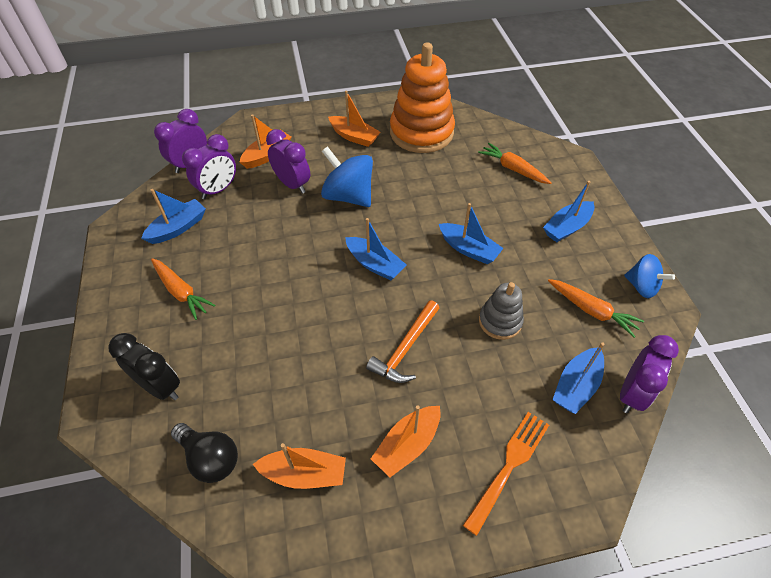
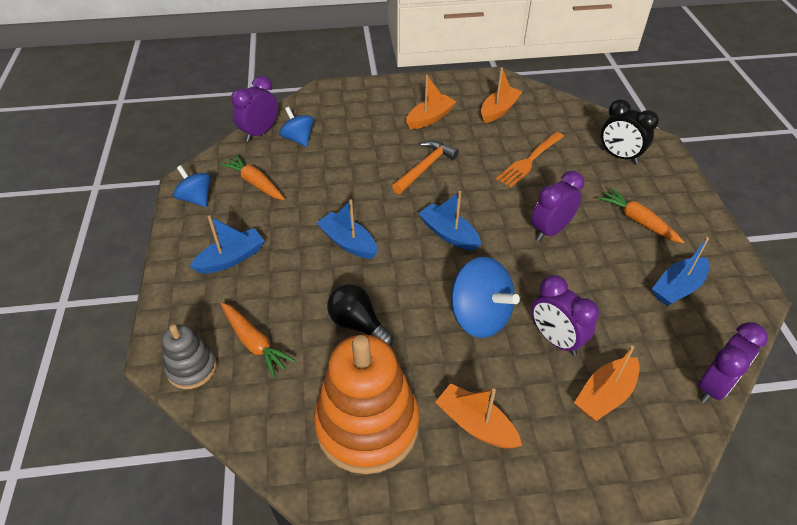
camera: 175 degrees left, 5 degrees down
(210, 458) = (564, 120): black light bulb -> black light bulb (358, 324)
(218, 190) = (653, 338): purple clock -> purple clock (550, 230)
(304, 473) = (499, 110): orange boat -> orange boat turned 120 degrees clockwise
(500, 321) = (340, 180): grey stacking toy -> grey stacking toy (192, 368)
(509, 467) = (365, 106): orange fork -> orange fork (529, 160)
(576, 386) = (298, 139): blue boat -> blue spinning top

